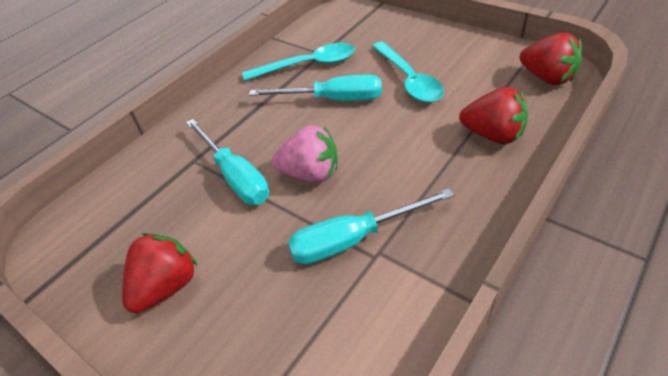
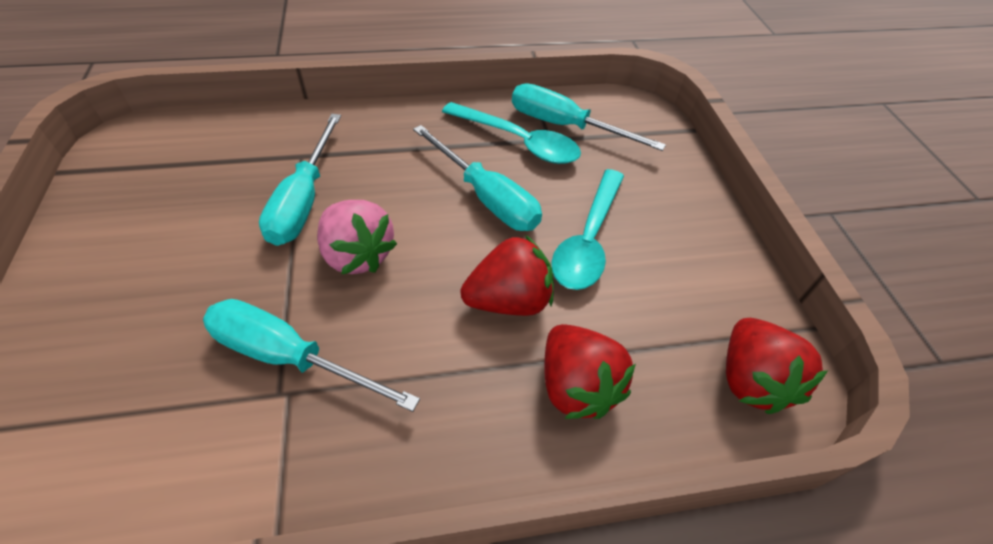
camera: 35 degrees right, 5 degrees up
(166, 286) = (127, 251): red strawberry -> red strawberry (509, 300)
(320, 42) = (565, 126): none -> turquoise screwdriver

